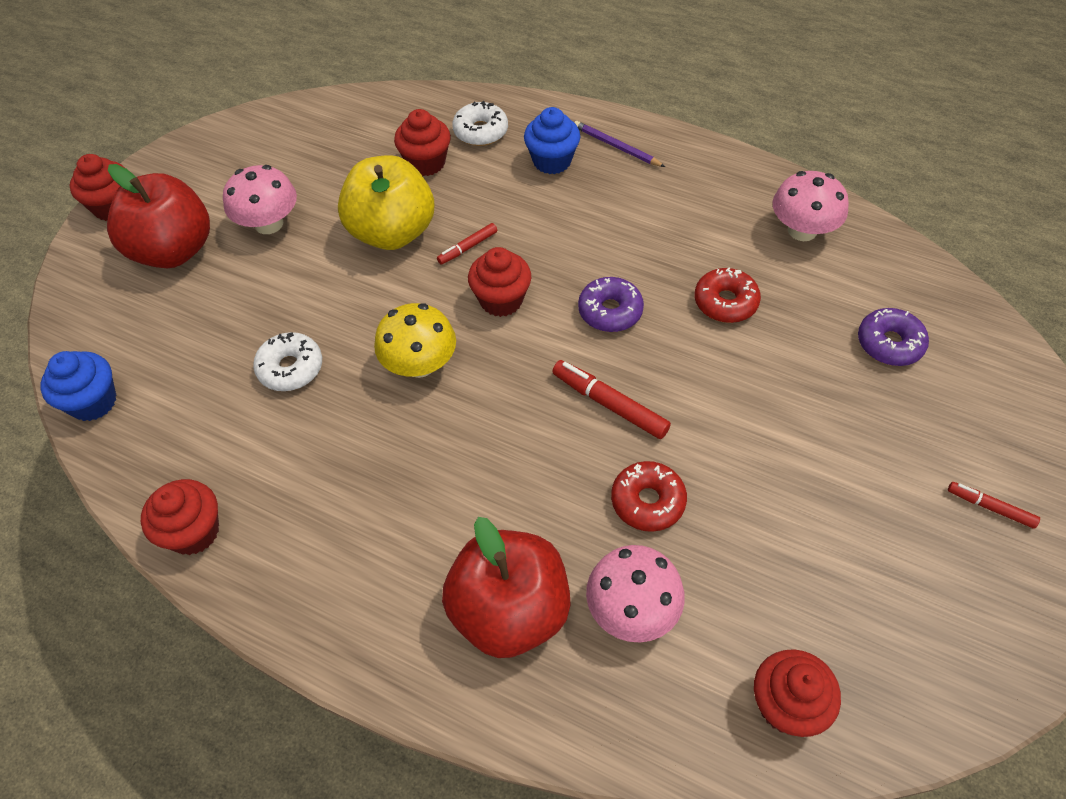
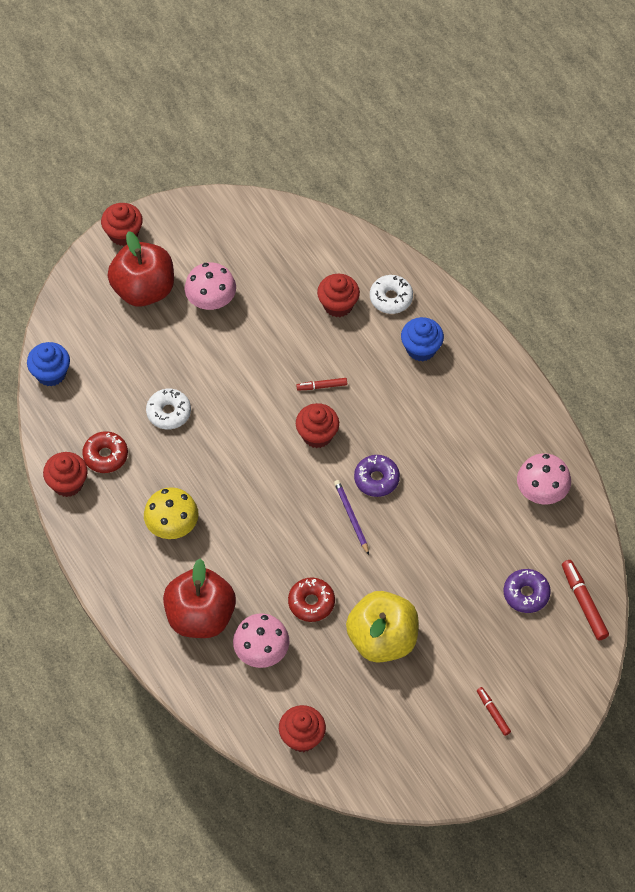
camera: 30 degrees right, 5 degrees up
(392, 232) = (283, 349): yellow apple -> yellow apple (382, 639)
(420, 364) = (242, 451): yellow mushroom -> yellow mushroom (172, 525)
(609, 404) = (332, 537): red marker -> red marker (584, 602)
(616, 147) = (472, 360): purple pencil -> purple pencil (351, 517)
(725, 302) = (450, 512): red donut -> red donut (105, 456)

